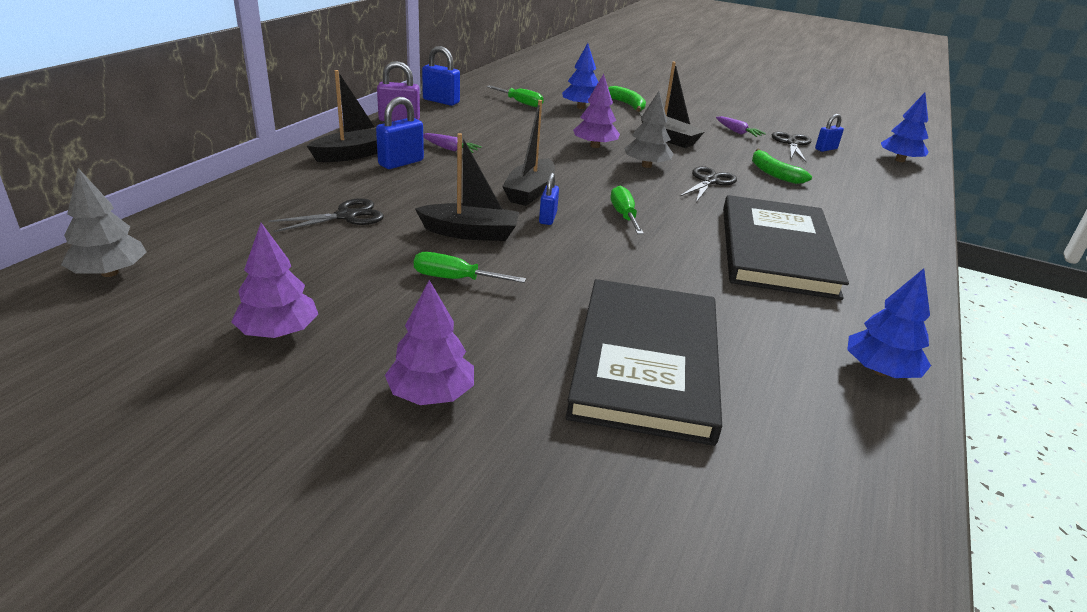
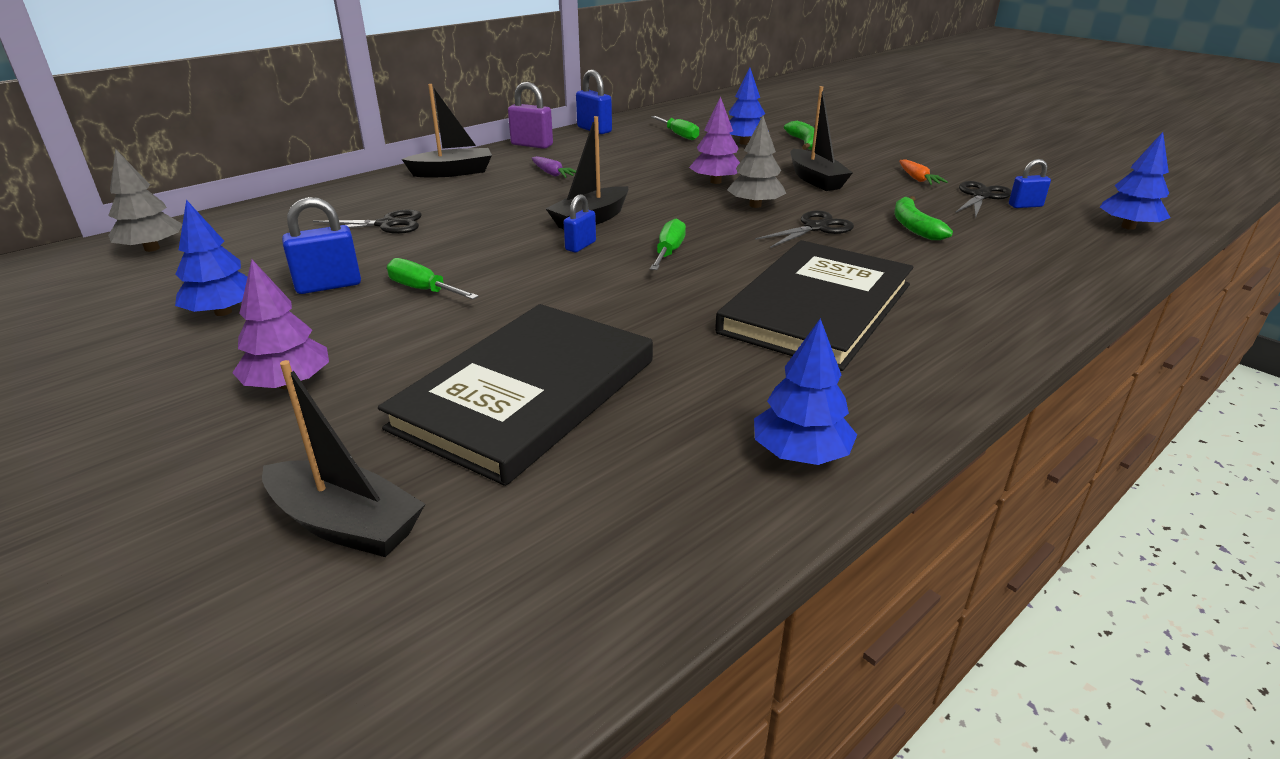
camera: 25 degrees right, 0 degrees up
(278, 332) = (223, 312): purple tree -> blue tree
(401, 163) = (490, 183): blue padlock -> blue padlock (328, 285)
(470, 233) = (485, 251): black boat -> black boat (346, 524)
(737, 132) = (917, 179): purple carrot -> orange carrot

